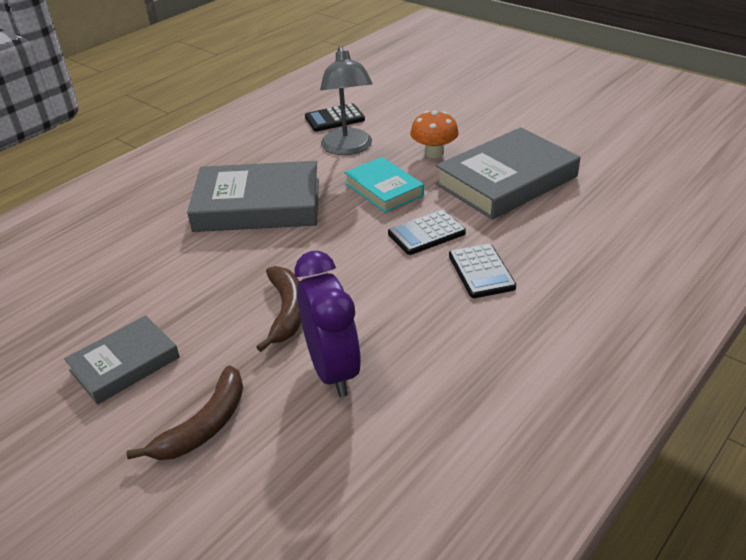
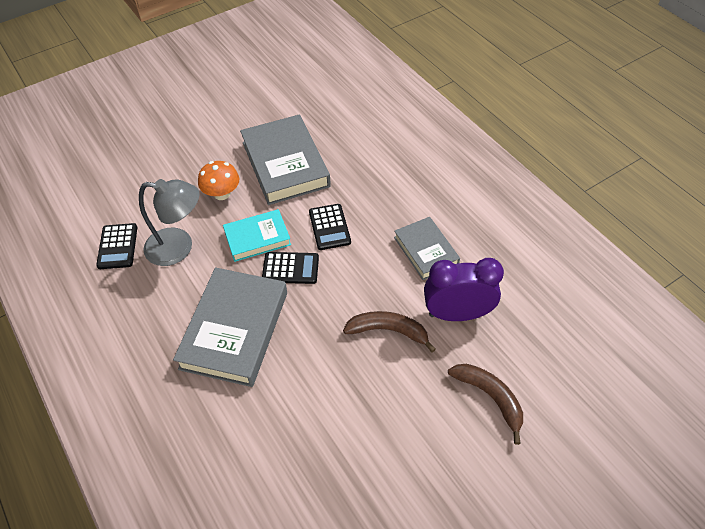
camera: 75 degrees left, 15 degrees up
(125, 364) = (413, 449): grey book -> grey book (426, 251)
(481, 271) = (385, 210): black calculator -> black calculator (290, 268)

